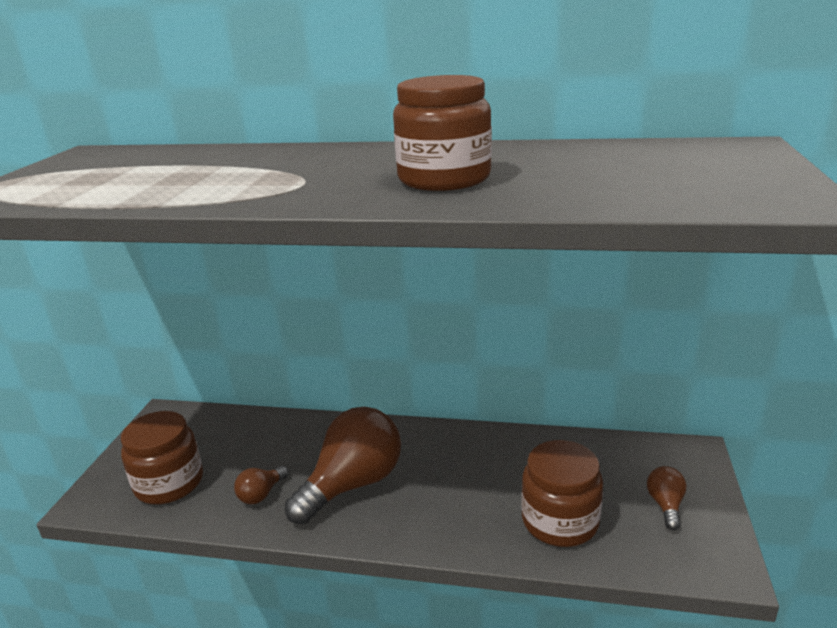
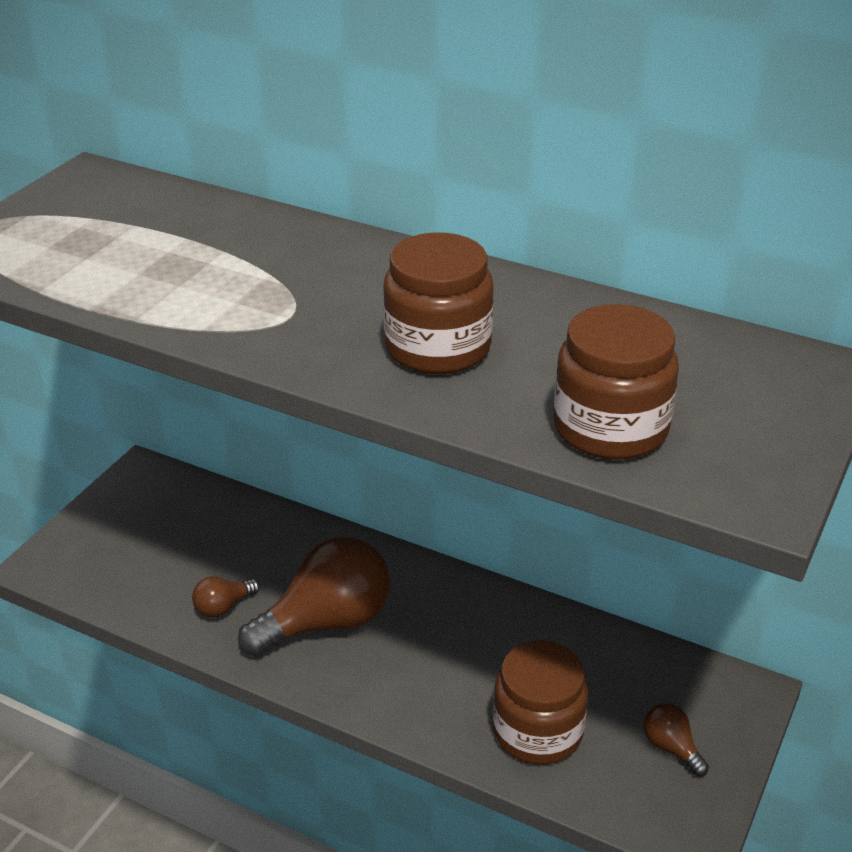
camera: 15 degrees right, 10 degrees up
(169, 483) = (129, 566): brown jar -> brown jar (610, 428)
(665, 505) = (671, 747): brown light bulb -> brown light bulb turned 60 degrees counterclockwise

